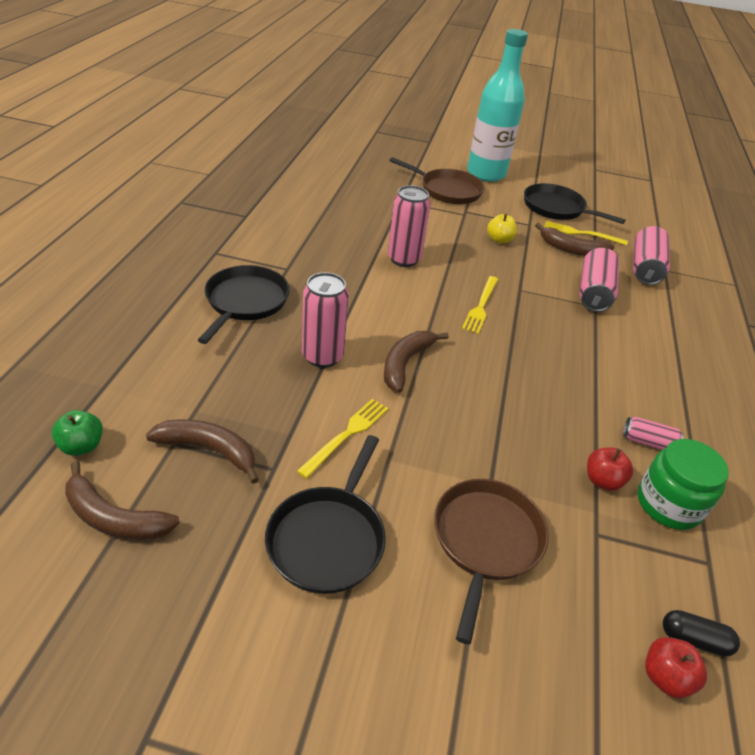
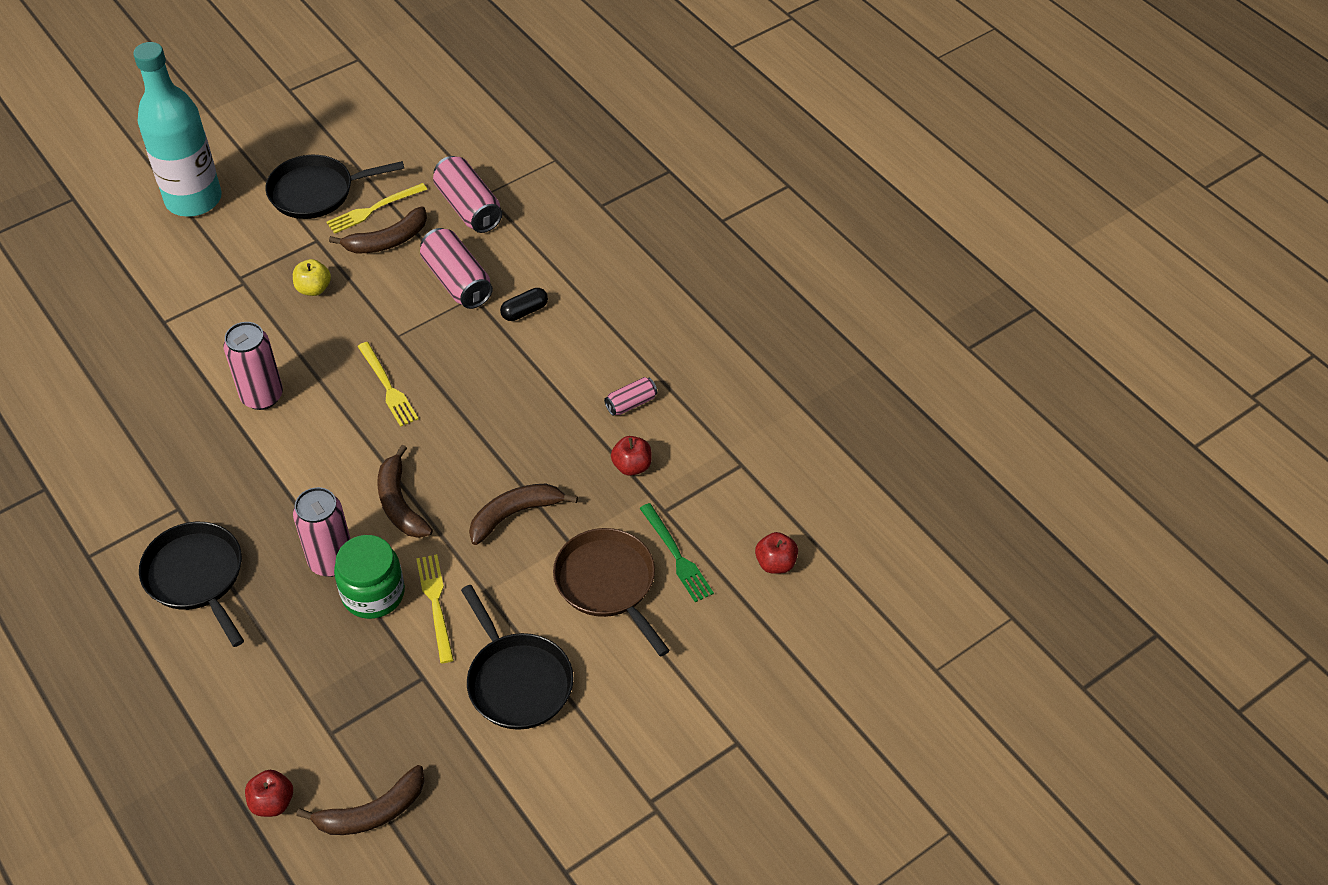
camera: 45 degrees left, 10 degrees up
(82, 446) = (272, 802): green apple -> red apple
(209, 450) = (361, 712): brown banana -> brown banana (514, 514)
(447, 190) = (187, 262): brown pan -> none
(570, 577) = (676, 555): none -> green fork
(668, 504) = (685, 443): green jar -> green jar (373, 593)
(694, 640) = (772, 525): black capsule -> black capsule (524, 311)

